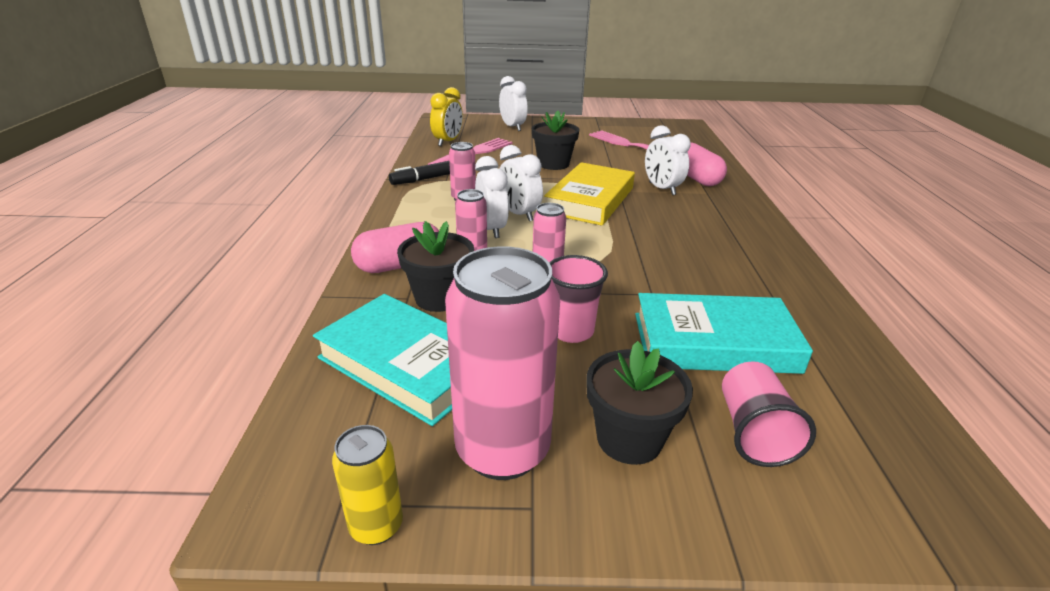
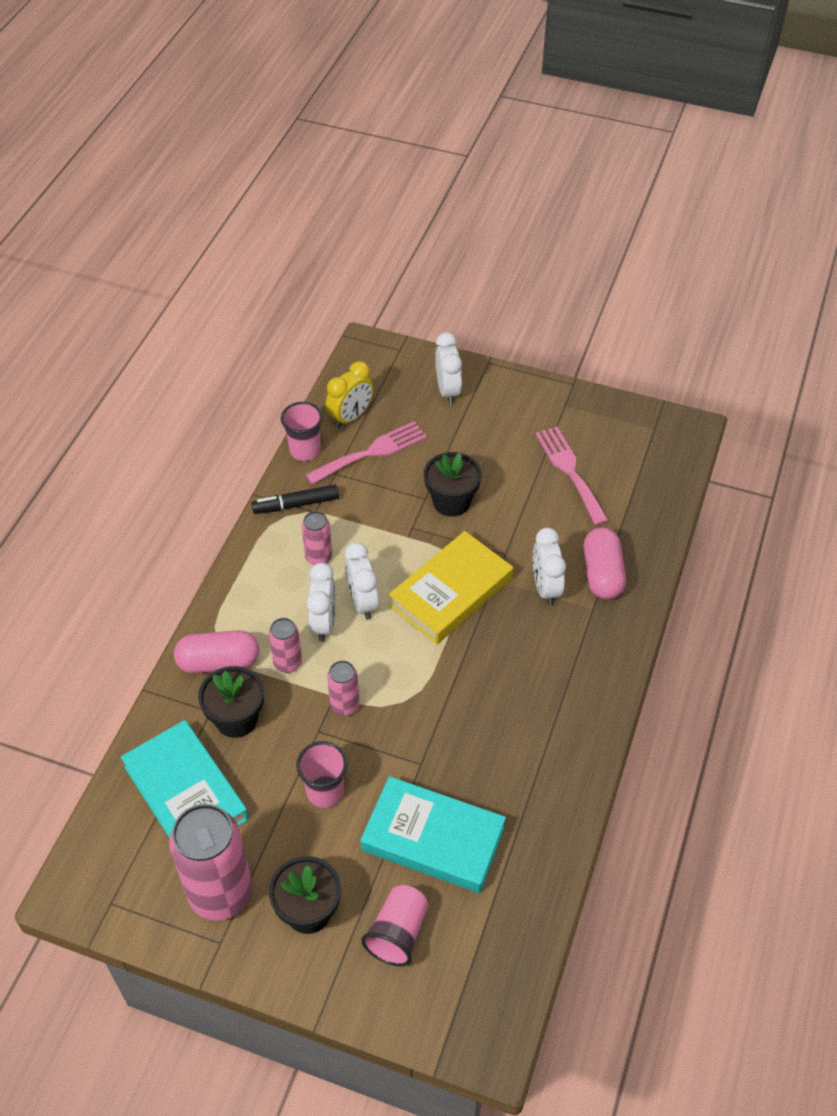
camera: 20 degrees right, 20 degrees up
(376, 526) = (127, 926): yellow can -> none
(420, 157) = (305, 451): none -> pink cup

